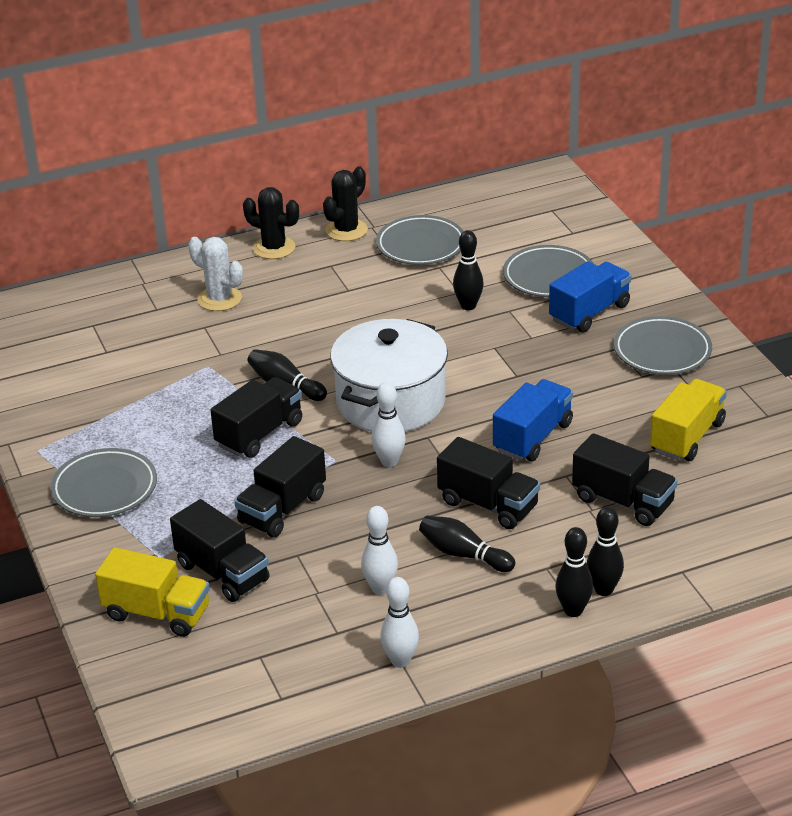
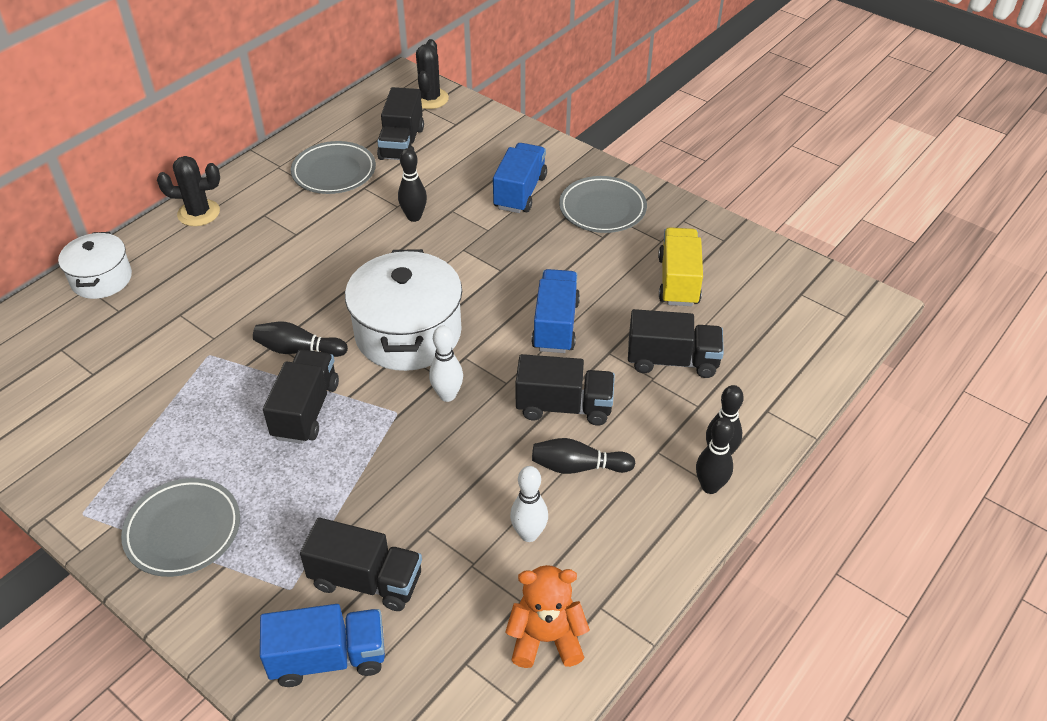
camera: 30 degrees left, 10 degrees up
(157, 613) = (328, 658): yellow truck -> blue truck
(158, 279) = (101, 279): none -> white pot
(219, 299) = (177, 281): white cactus -> none
(282, 509) = (380, 484): black truck -> black truck (402, 143)
(337, 665) = (546, 638): none -> orange teddy bear
(346, 230) = (256, 176): black cactus -> black cactus (430, 99)
(400, 661) = (600, 607): white bowling pin -> none
(549, 276) = (464, 169): grey plate -> none

